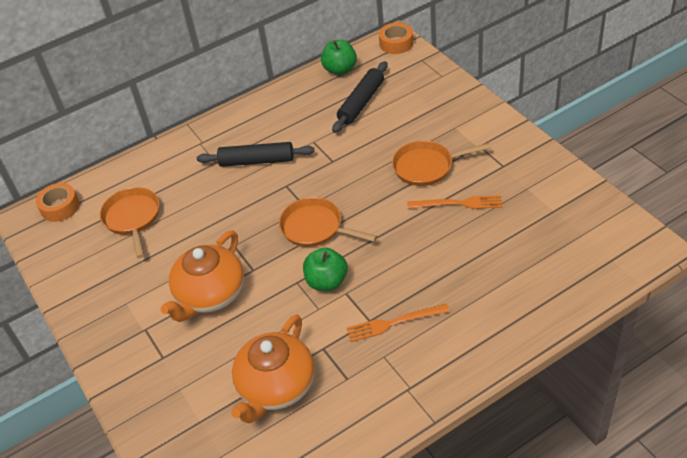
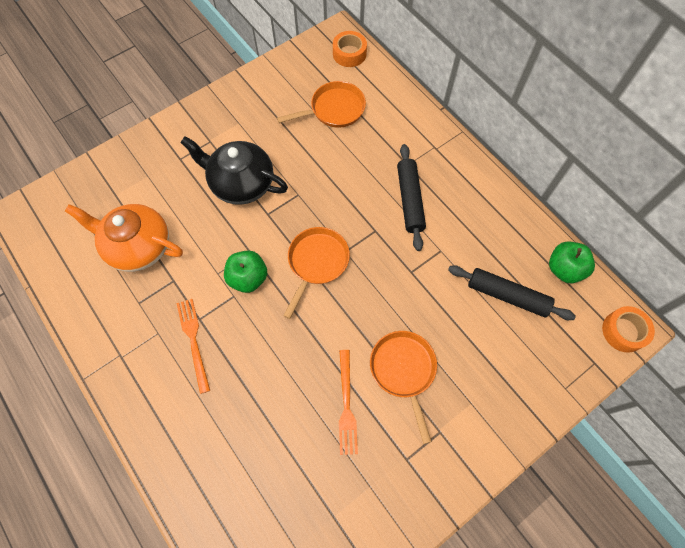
camera: 80 degrees right, 20 degrees up
(210, 295) = (241, 183): orange teapot -> black teapot

